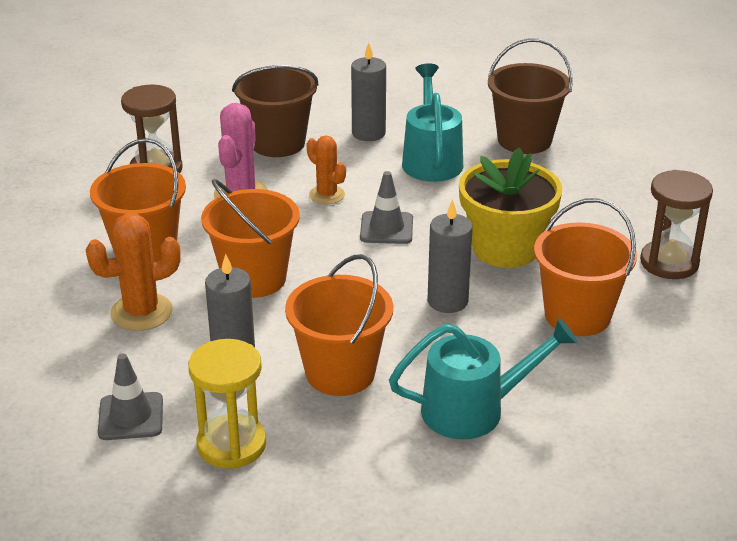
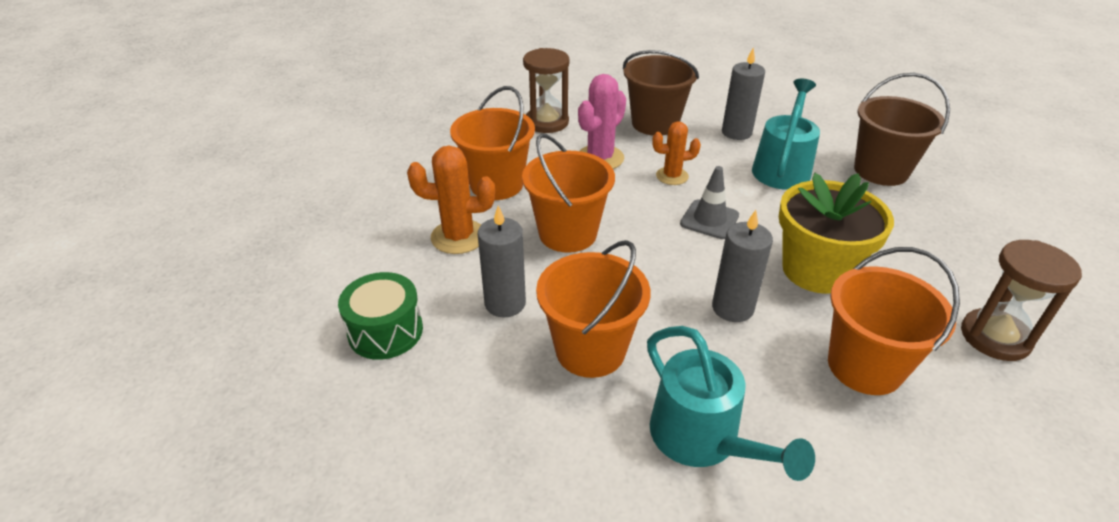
camera: 25 degrees right, 5 degrees up
(131, 417) = (385, 331): grey traffic cone -> green drum
(231, 444) = (449, 391): yellow hourglass -> none
(327, 195) = (672, 176): orange cactus -> orange cactus turned 75 degrees counterclockwise
(474, 409) = (703, 440): turquoise watering can -> turquoise watering can turned 45 degrees clockwise

